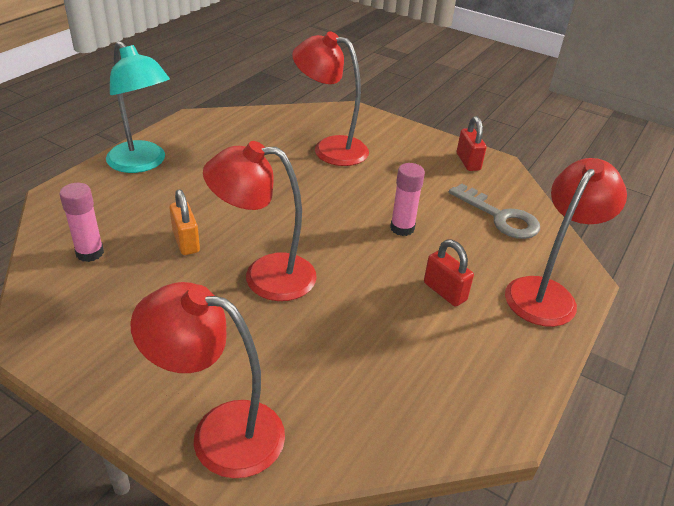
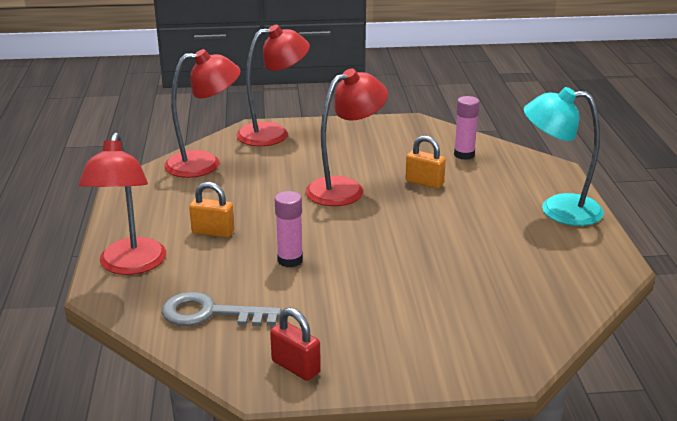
camera: 145 degrees right, 10 degrees down
(330, 148) = (451, 303): red lamp -> red lamp (204, 163)
(444, 291) = (213, 232): red padlock -> orange padlock

